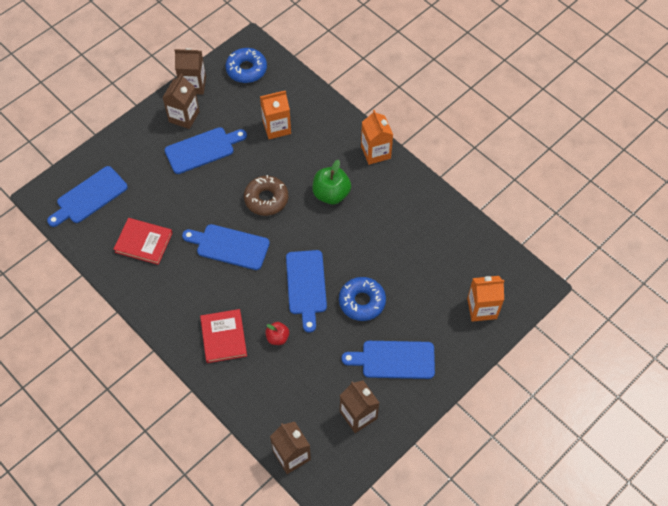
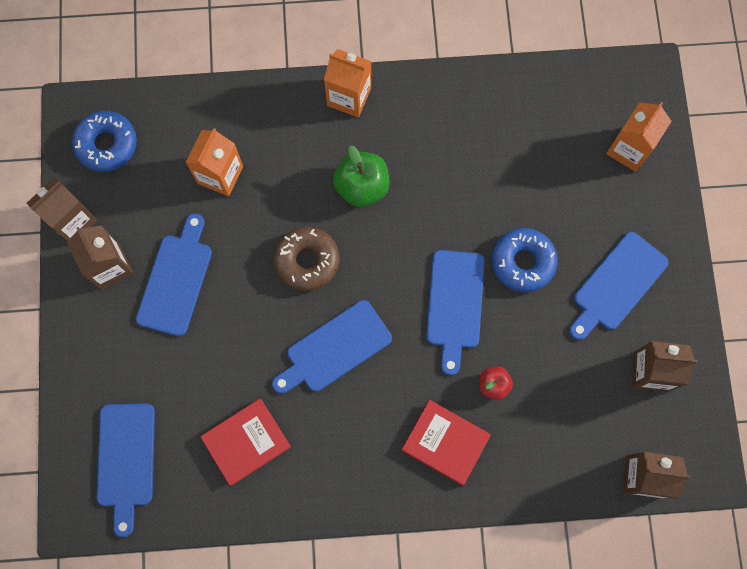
camera: 50 degrees left, 15 degrees up
(306, 285) = (455, 304): blue cutting board -> blue cutting board turned 60 degrees clockwise

